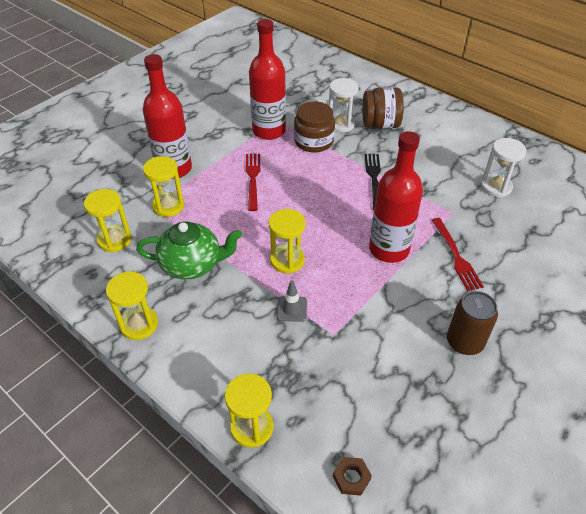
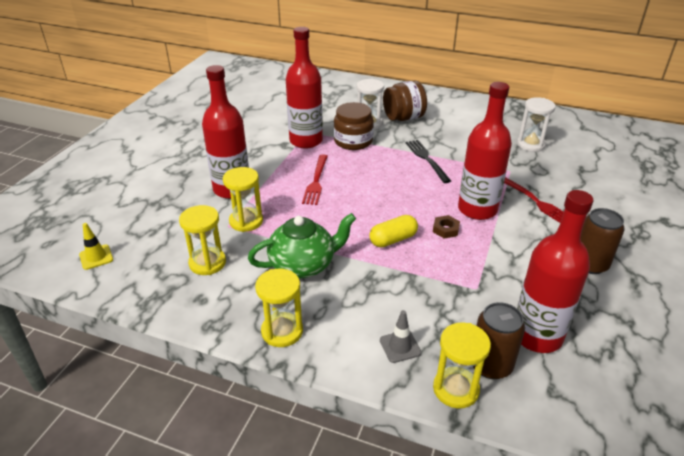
camera: 20 degrees left, 10 degrees down
(32, 210) = (96, 257): none -> yellow traffic cone
(253, 179) = (316, 181): red fork -> red fork turned 150 degrees counterclockwise
(287, 260) = (393, 239): yellow hourglass -> yellow capsule
(292, 309) = (424, 278): grey traffic cone -> grey traffic cone (400, 346)
(297, 415) = (491, 365): none -> brown can
(351, 478) = (575, 402): brown nut -> brown nut (445, 229)
(359, 400) = (537, 335): none -> red bottle

